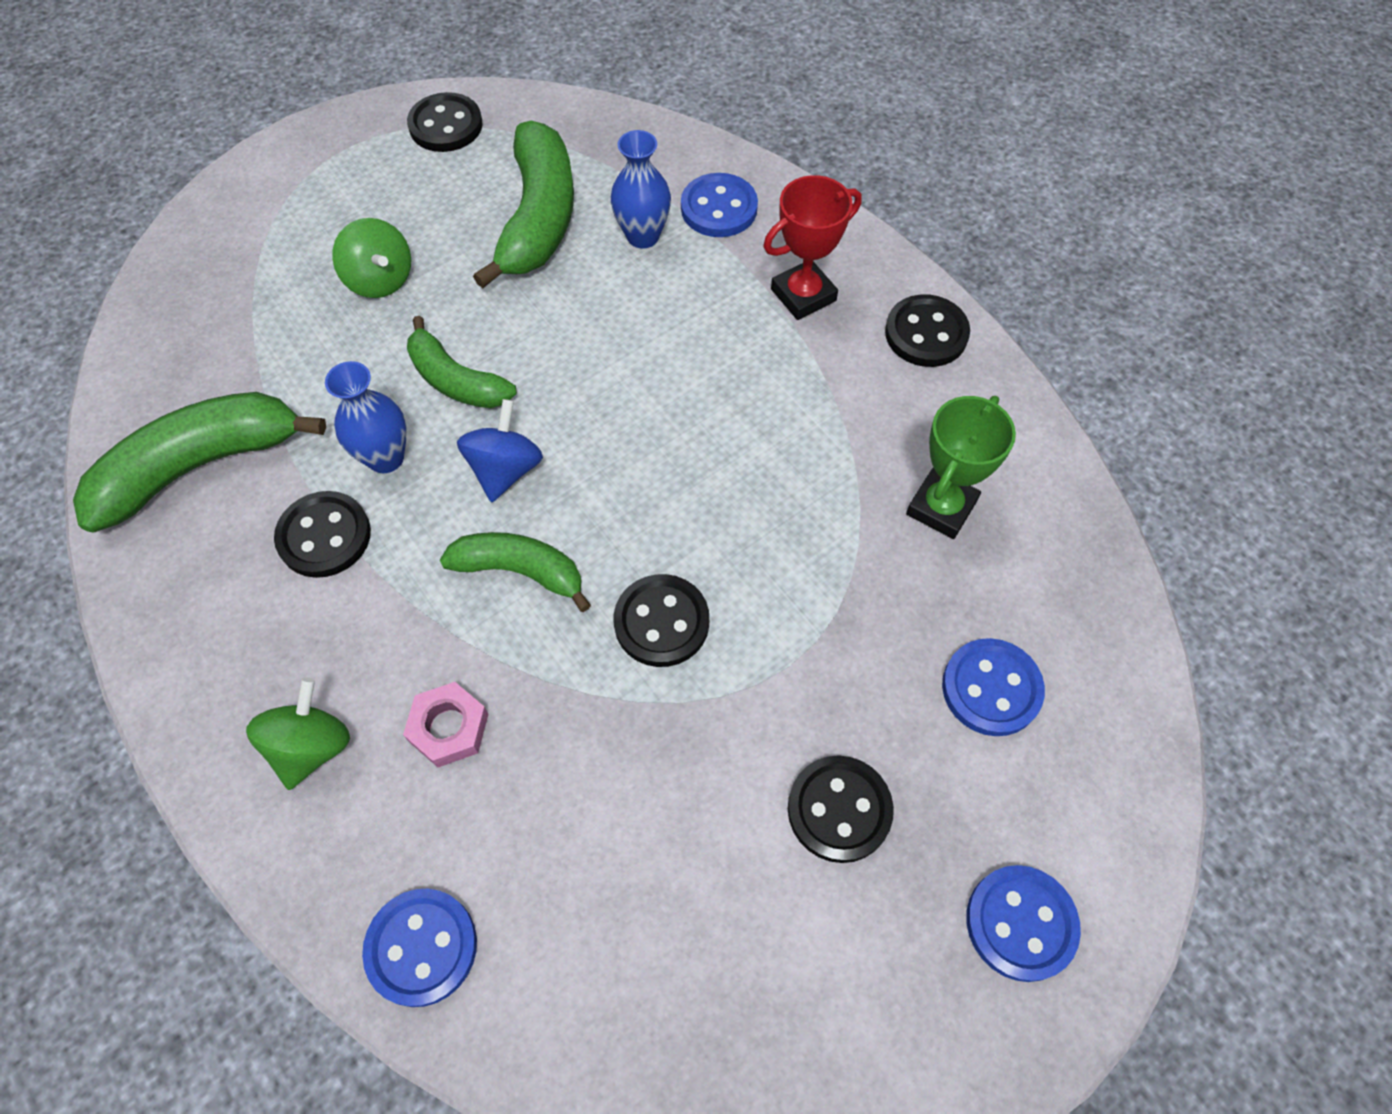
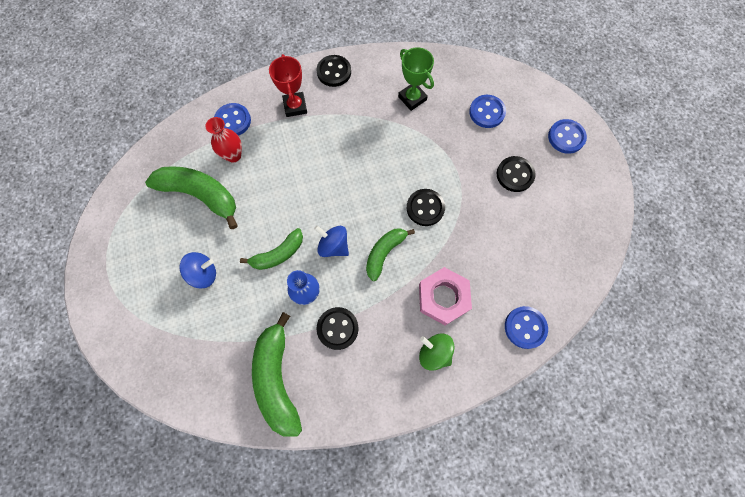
camera: 70 degrees left, 10 degrees up
(380, 280) = (203, 274): green spinning top -> blue spinning top
(446, 125) = (117, 220): black button -> none
(449, 728) = (443, 297): pink nut -> pink nut, size x1.67
(643, 236) = (233, 155): blue vase -> red vase

